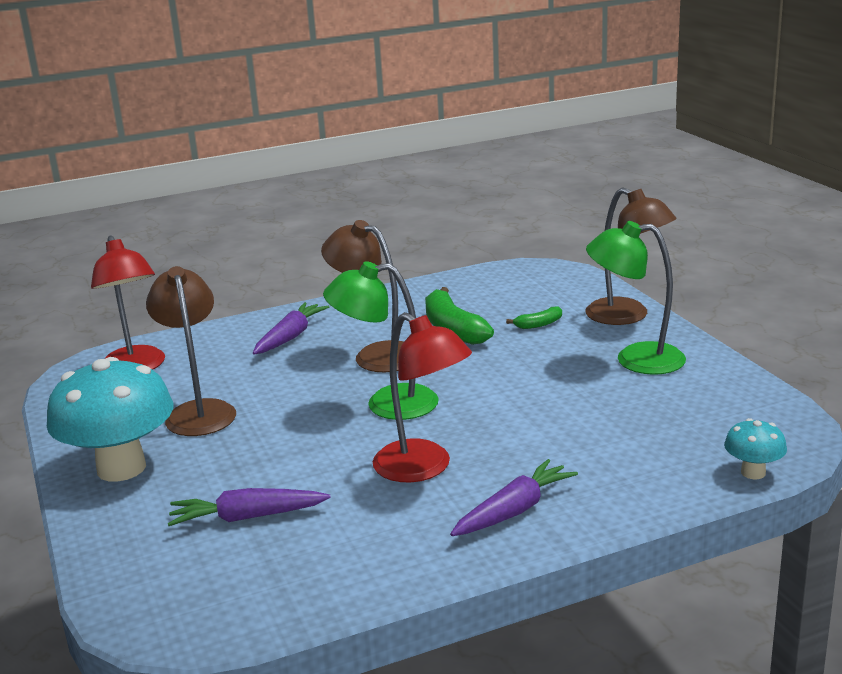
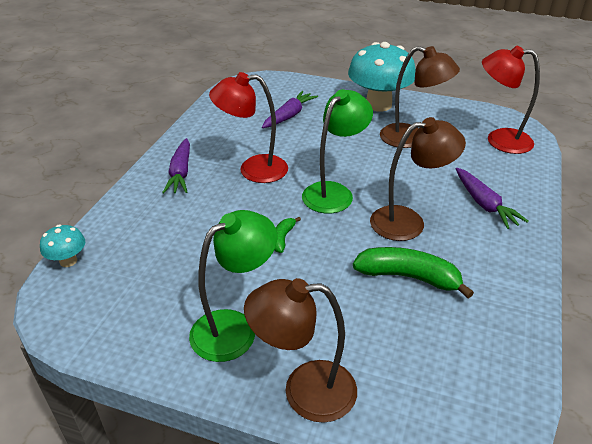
camera: 130 degrees right, 15 degrees up
(538, 324) = (359, 325): green banana -> green banana (282, 238)

